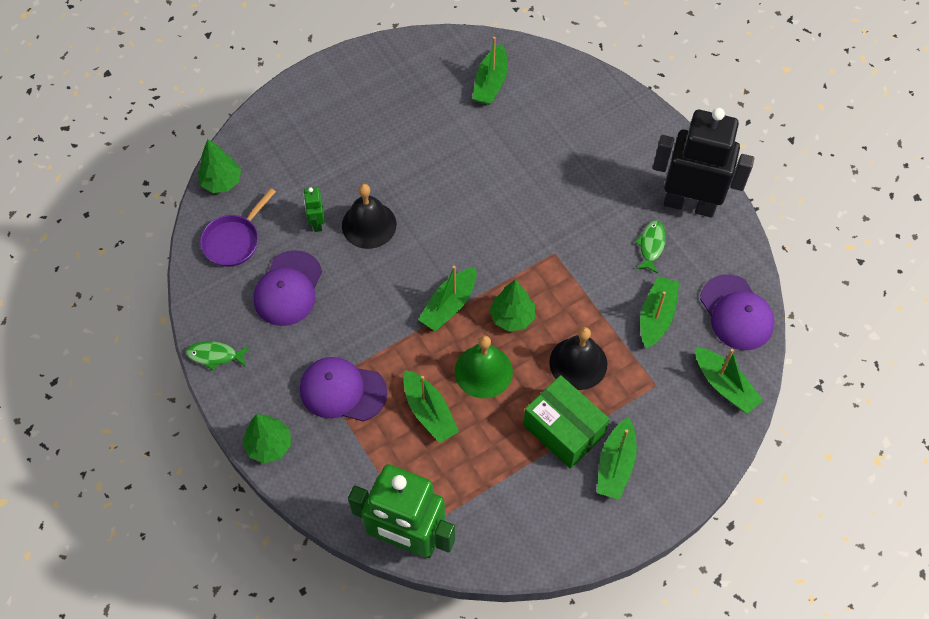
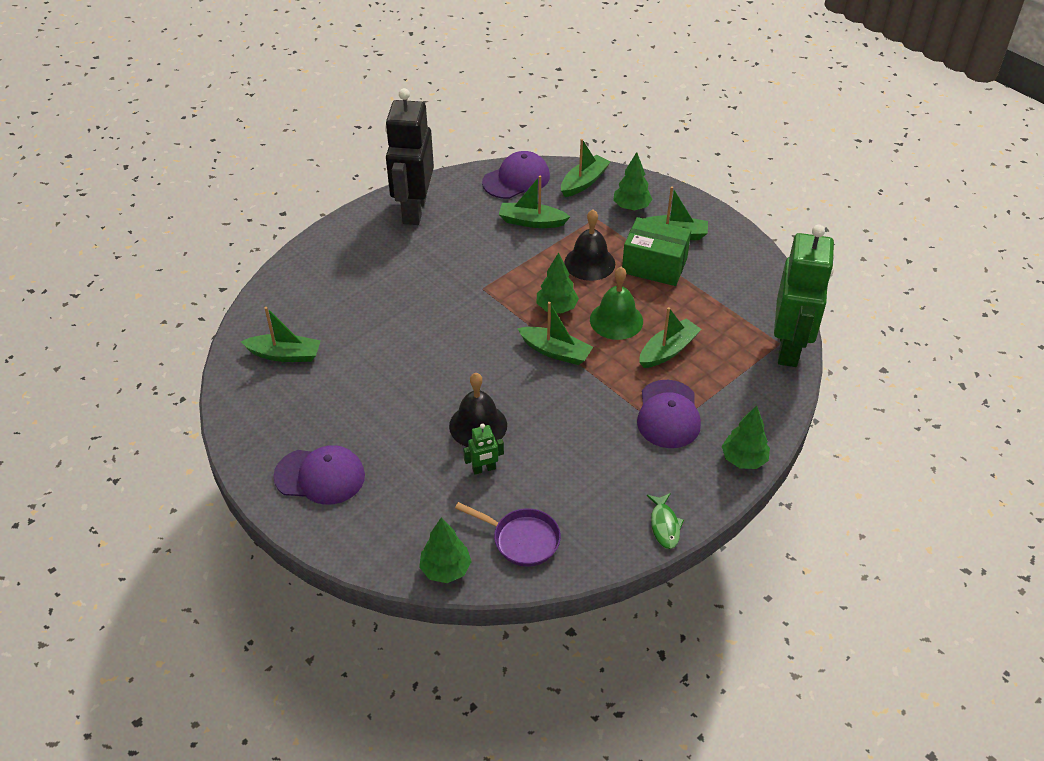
camera: 100 degrees left, 15 degrees down
(288, 289) = (569, 478): purple cap -> purple cap (320, 476)
(563, 430) = (654, 265): green box -> green box turned 75 degrees clockwise
(651, 245) = (462, 229): green fish -> none
(671, 429) = (631, 207): none -> green tree

